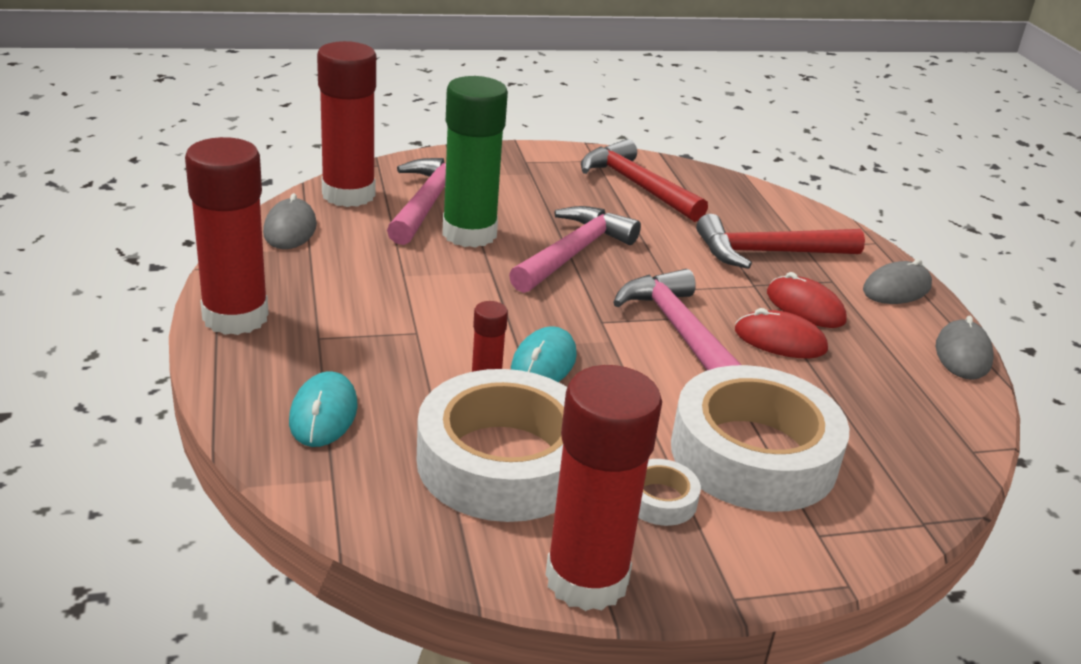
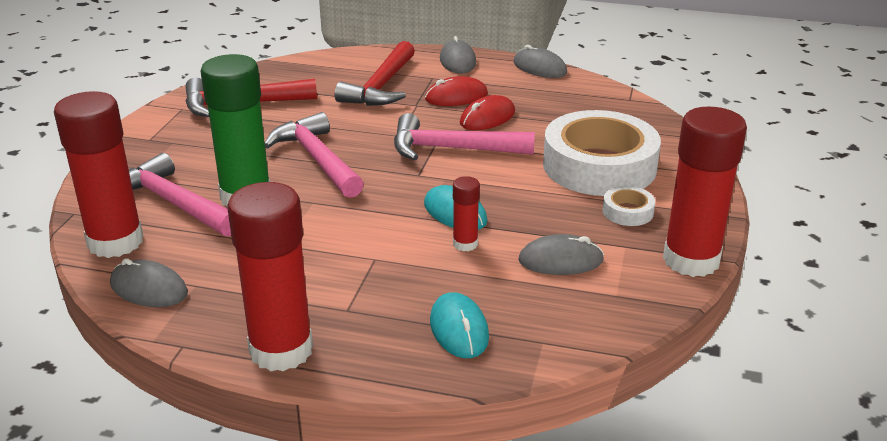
camera: 60 degrees left, 0 degrees up
(323, 414) = (459, 329): turquoise mouse -> turquoise mouse turned 45 degrees clockwise
(503, 461) = (560, 260): white tape -> grey mouse

